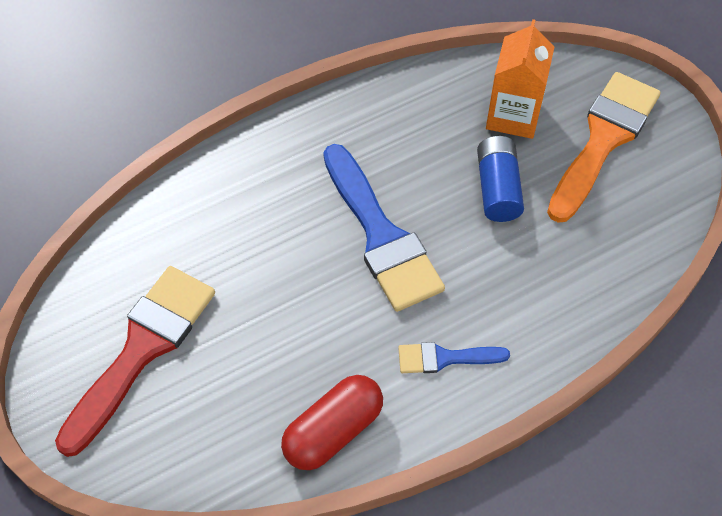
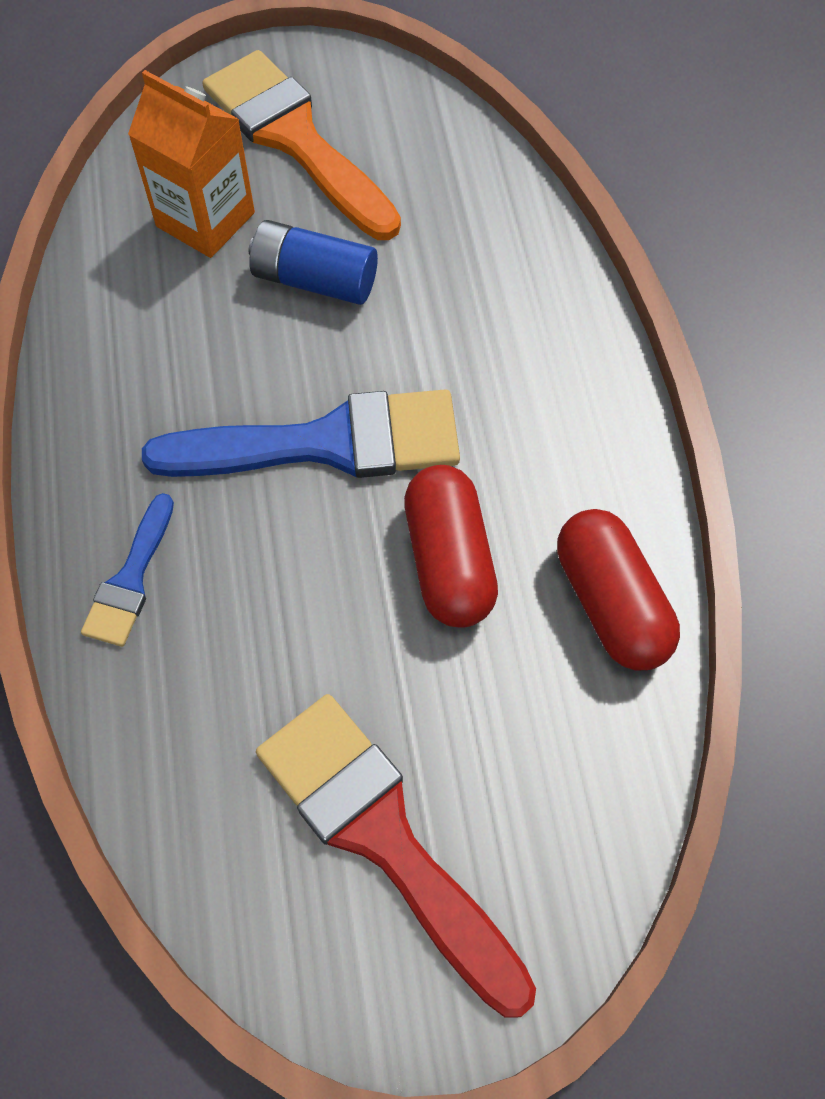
camera: 70 degrees left, 5 degrees up
(327, 328) = (449, 560): none -> red capsule
(445, 358) = (549, 431): blue brush -> blue brush (130, 579)

